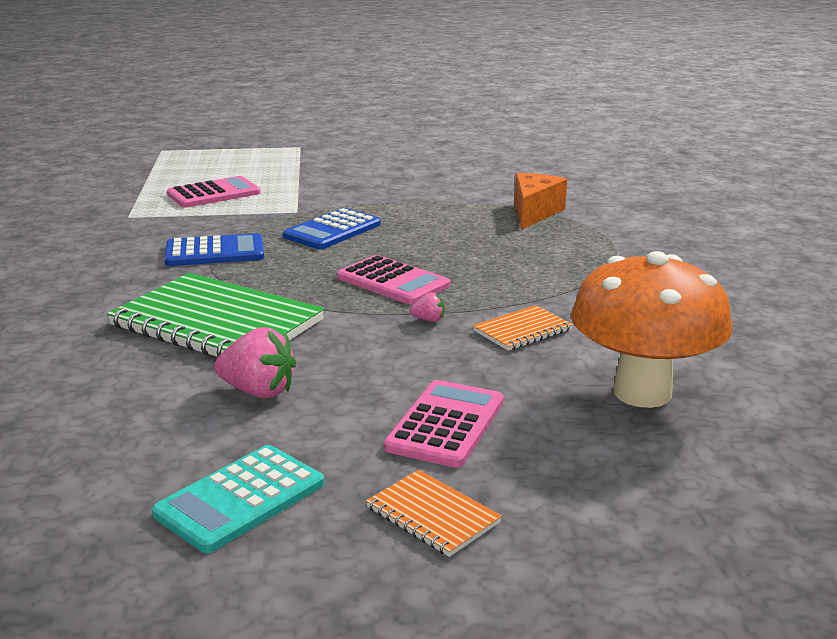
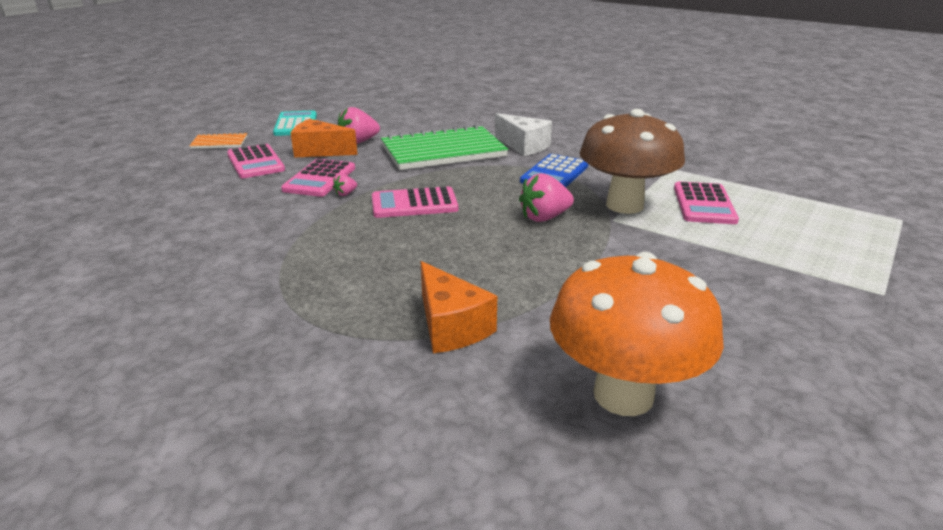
camera: 130 degrees right, 5 degrees up
(135, 288) = (523, 146): none -> white cheese
(258, 213) = (624, 205): none -> brown mushroom
(332, 230) = (544, 217): blue calculator -> pink strawberry
(334, 401) = (320, 151): none -> orange cheese
(418, 352) = (319, 179): none -> pink calculator
(522, 330) = (280, 211): orange notebook -> none
(642, 393) = (166, 208): orange mushroom -> orange mushroom (623, 395)

